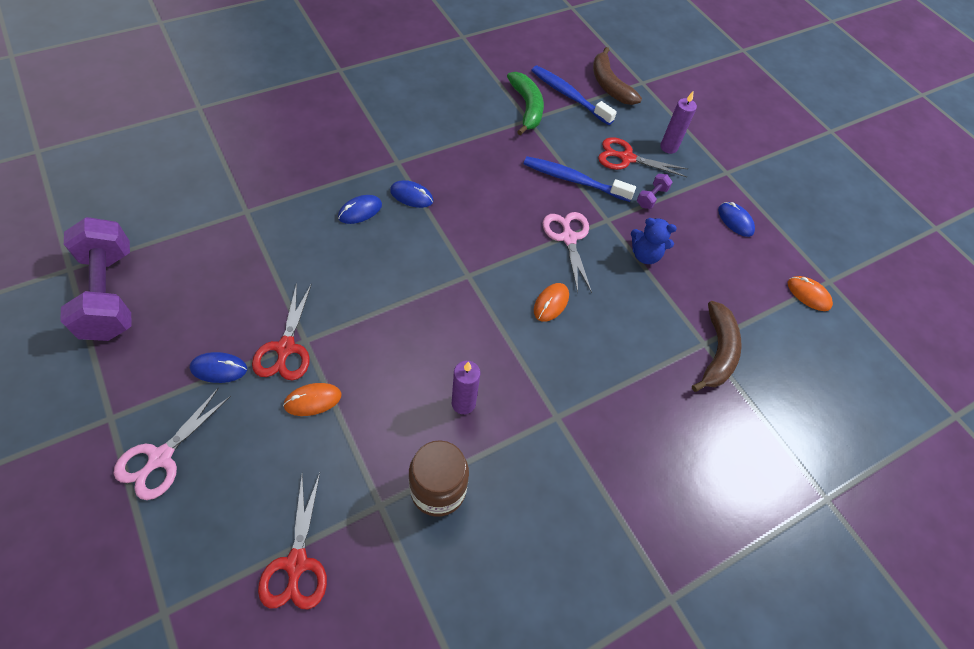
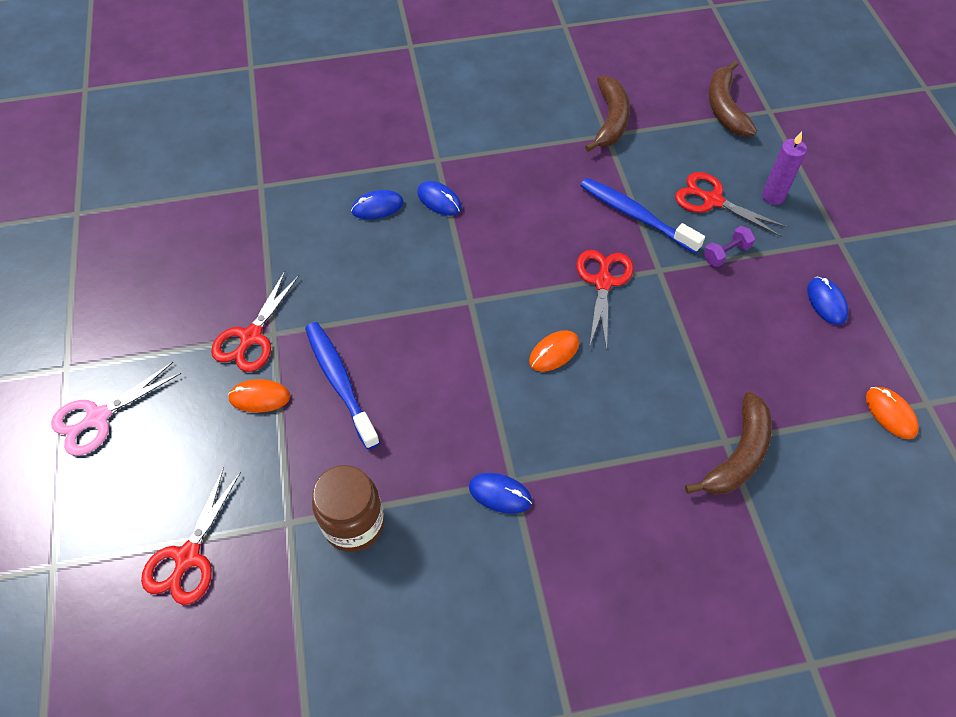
camera: 25 degrees right, 0 degrees up
(110, 294) = (104, 245): purple dumbbell -> none
(219, 369) = (180, 343): blue mouse -> blue mouse (500, 494)
(463, 403) = (414, 439): purple candle -> none
(527, 108) = (610, 120): green banana -> brown banana
(568, 95) = (668, 113): blue toothbrush -> blue toothbrush (340, 382)
(568, 238) = (603, 282): pink scissors -> red scissors
(645, 255) = (691, 320): blue teddy bear -> none

